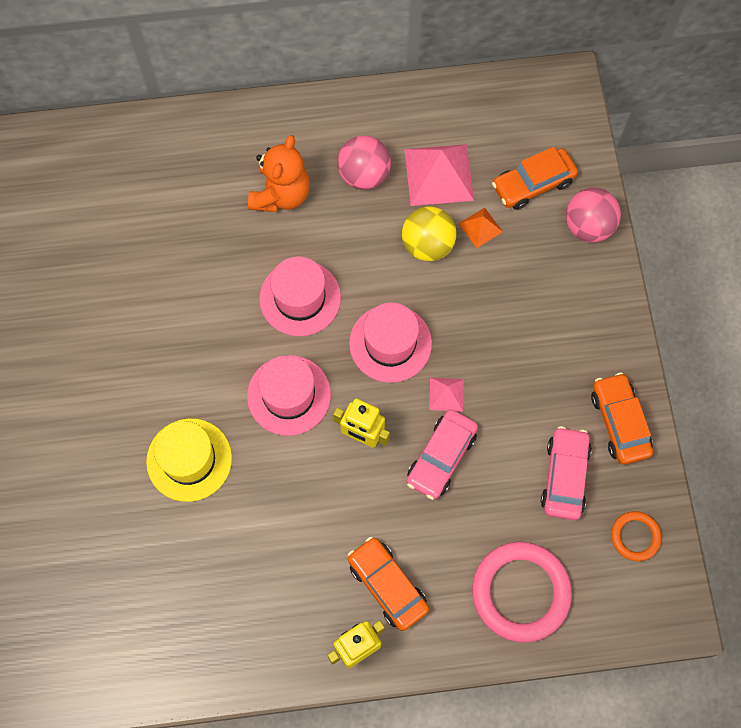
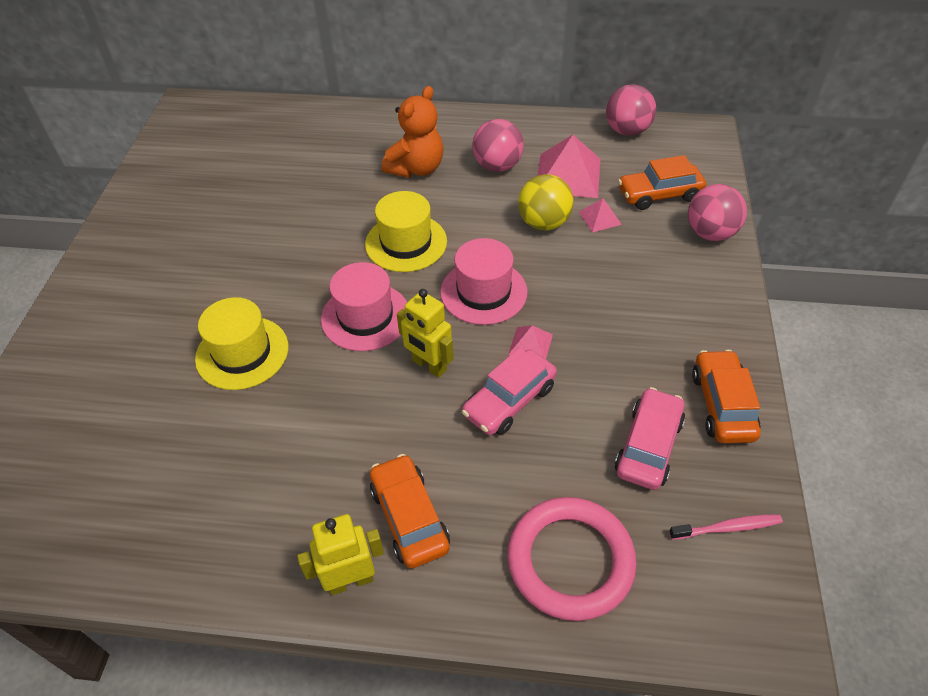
camera: 15 degrees right, 20 degrees down
(300, 298) = (406, 243): pink hat -> yellow hat
(480, 227) = (599, 218): orange pyramid -> pink pyramid
(487, 97) = (627, 131): none -> pink ball
(635, 536) = (727, 528): orange ring -> pink toothbrush

